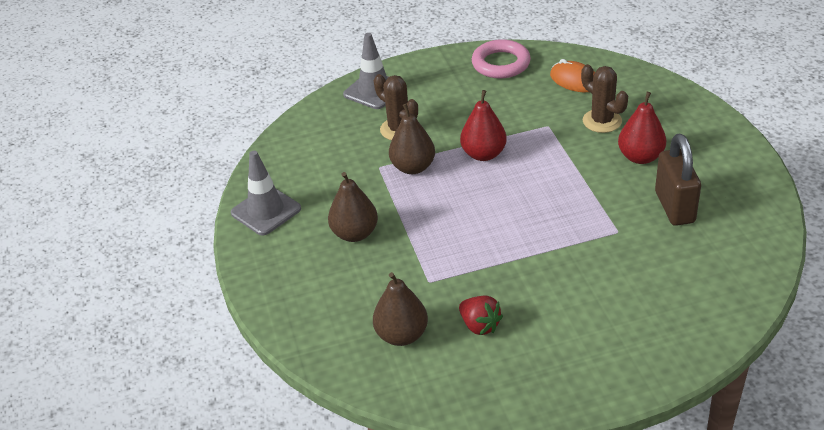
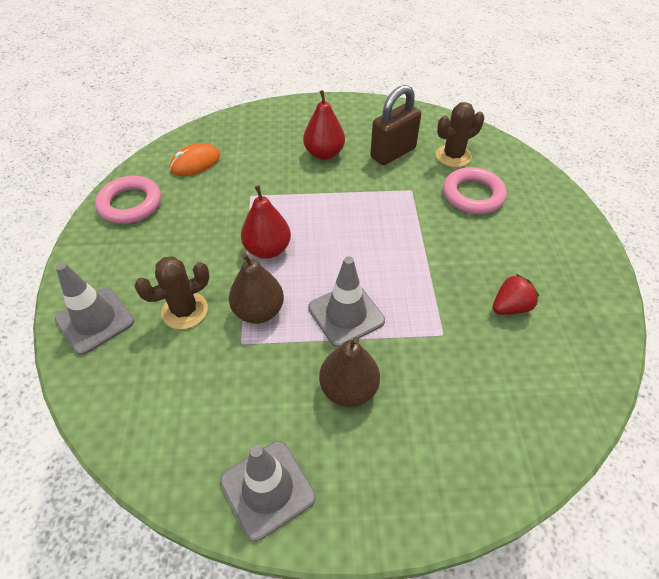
camera: 80 degrees left, 10 degrees up
(401, 335) = (516, 374): brown pear -> none
(428, 217) = (346, 314): none -> grey traffic cone
(602, 121) = (264, 162): brown cactus -> brown cactus (453, 156)
(637, 281) = (473, 195): none -> pink ring
(674, 207) = (393, 153): brown padlock -> brown padlock turned 45 degrees counterclockwise

